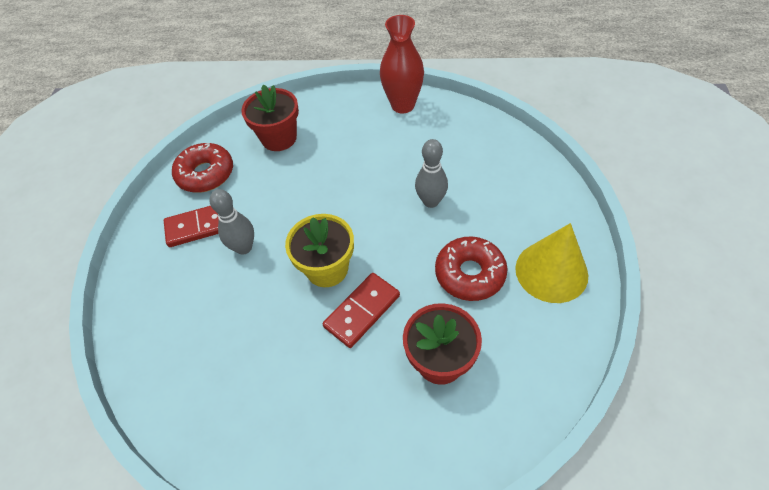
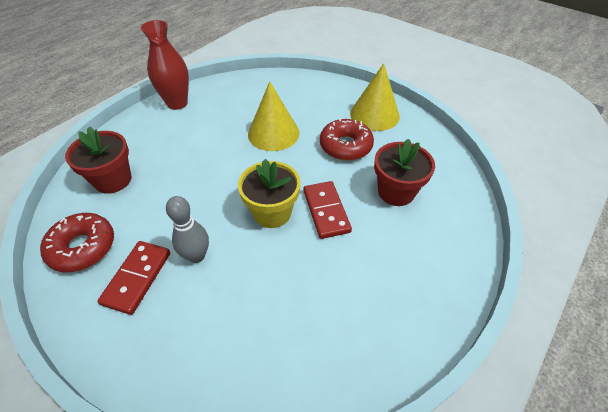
camera: 60 degrees left, 5 degrees down
(431, 201) = (273, 133): grey bowling pin -> yellow cone

